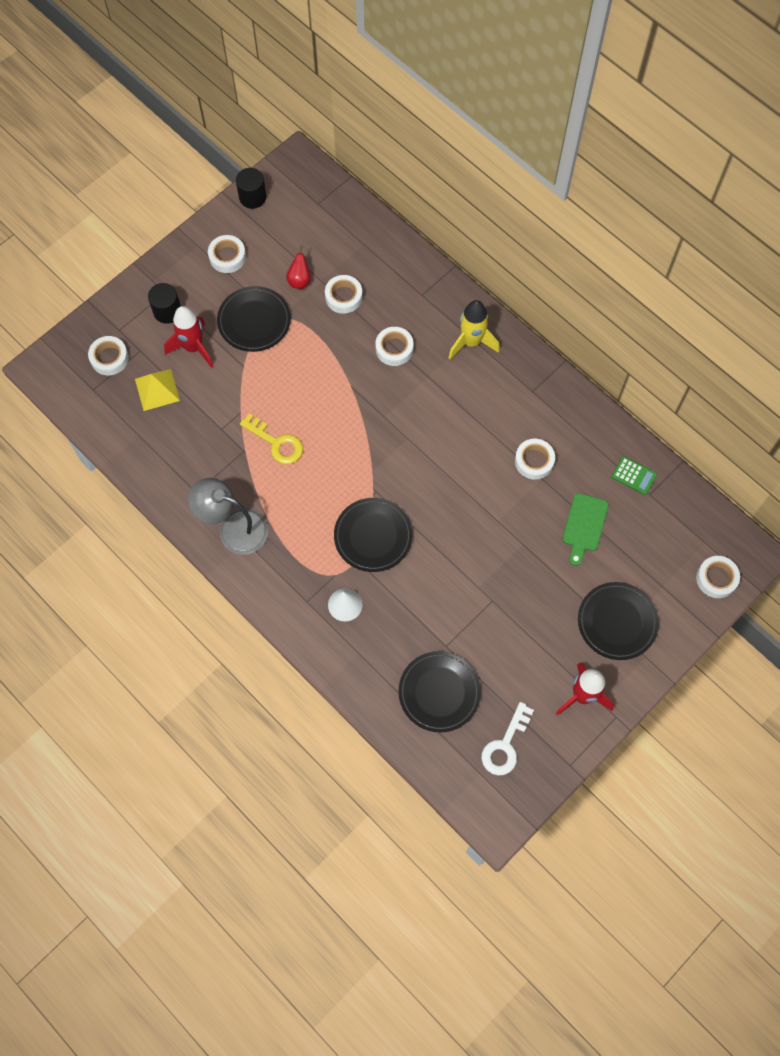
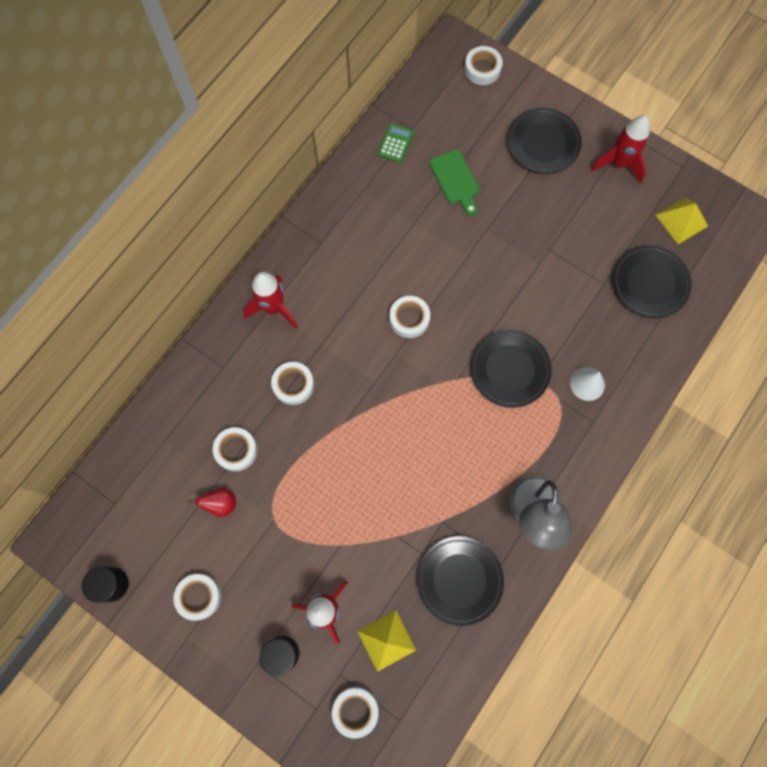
camera: 100 degrees left, 5 degrees up
(254, 321) = (281, 545): black plate -> black plate (459, 580)
(276, 443) = (426, 488): yellow key -> none
(471, 342) = (274, 308): yellow rocket -> red rocket
(505, 745) = (681, 220): white key -> yellow pyramid
(534, 461) = (397, 231): white tape -> white tape (409, 319)
(584, 525) = (455, 180): green cutting board -> green cutting board turned 60 degrees clockwise

